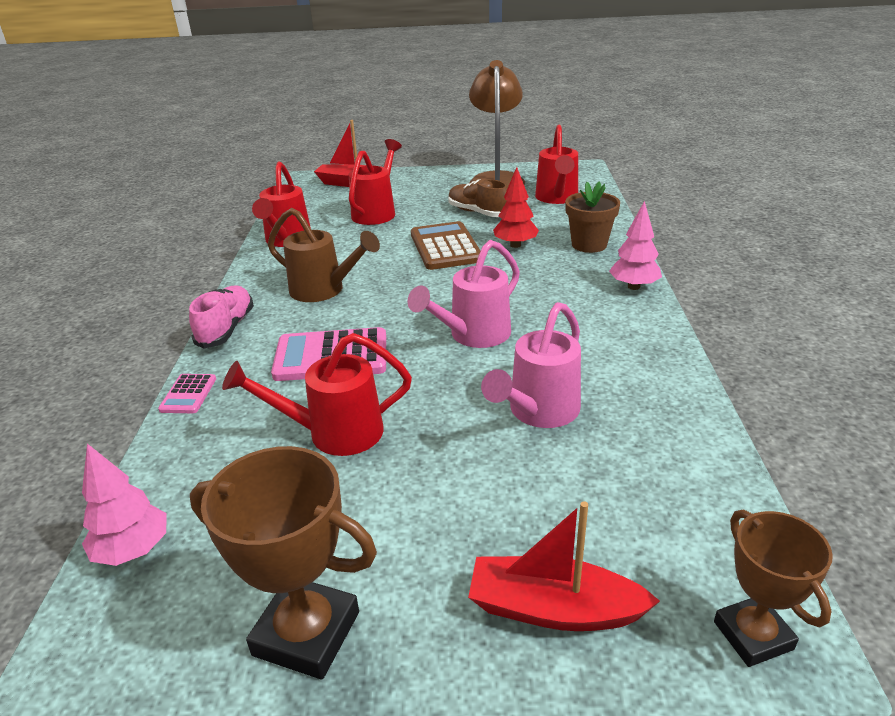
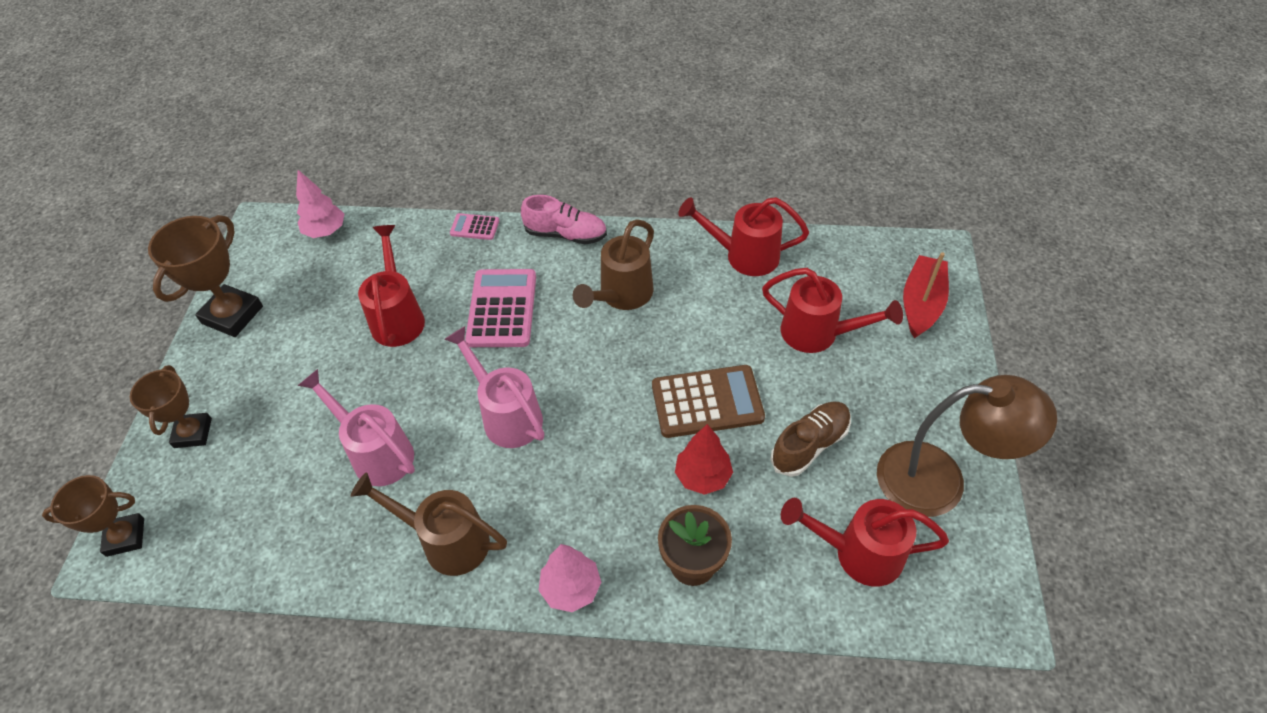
camera: 95 degrees right, 20 degrees up
(554, 609) = (193, 433): red boat -> brown trophy
(622, 349) = (447, 541): none -> brown watering can

